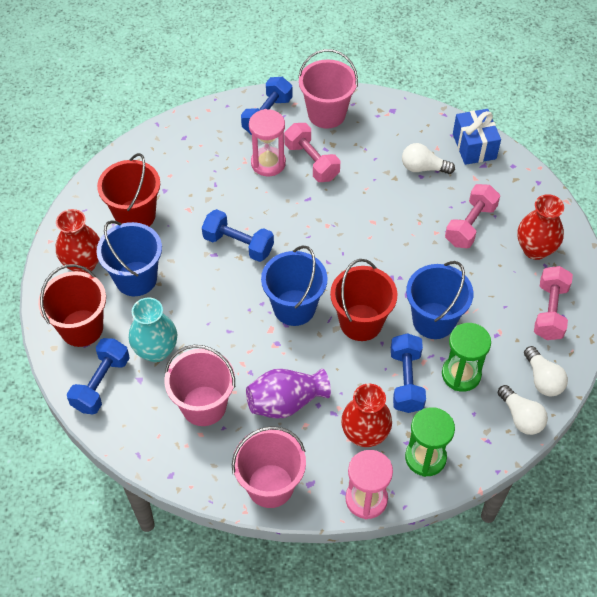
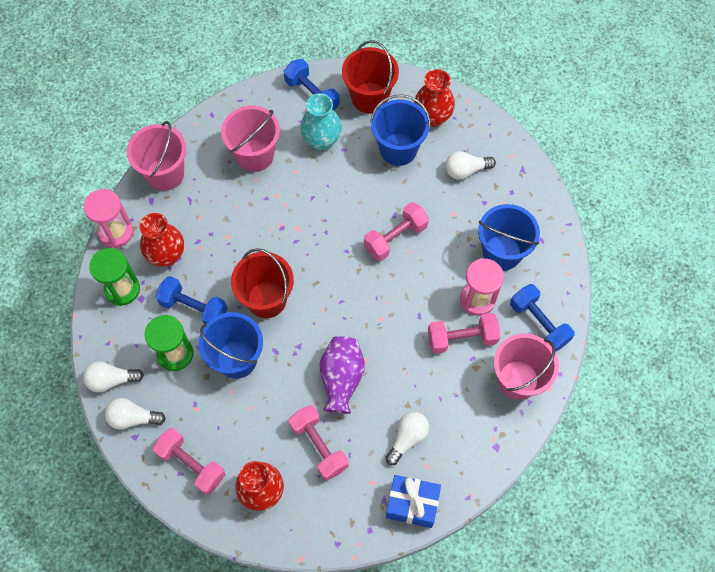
camera: 115 degrees right, 10 degrees up
(135, 215) = (465, 170): red bucket -> white light bulb
(238, 244) = (395, 238): blue dumbbell -> pink dumbbell
(286, 402) = (226, 212): purple vase -> purple vase (341, 379)
(294, 307) = (308, 254): blue bucket -> blue bucket (501, 253)

